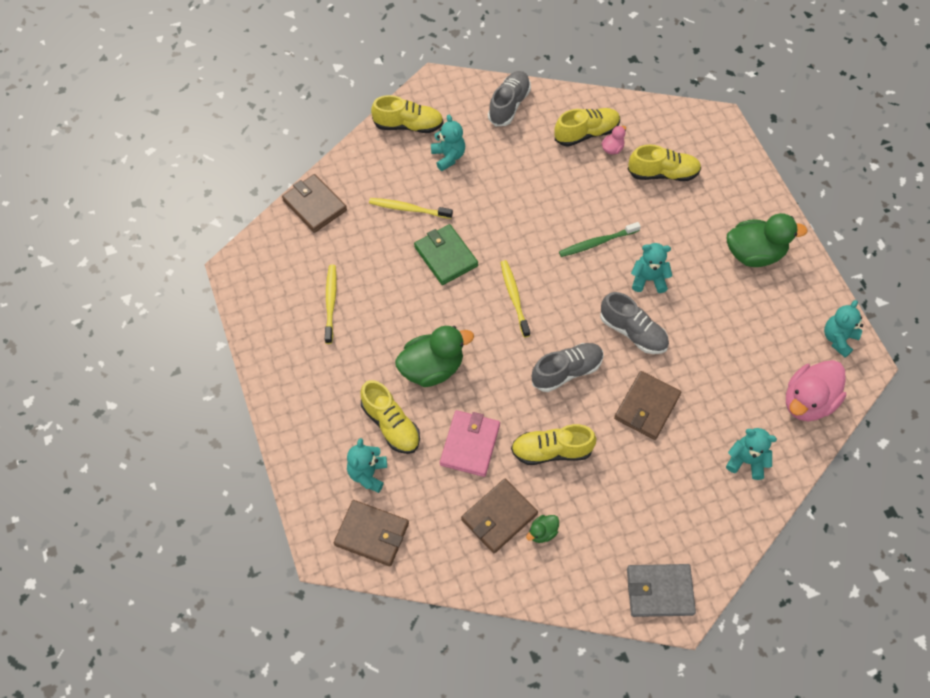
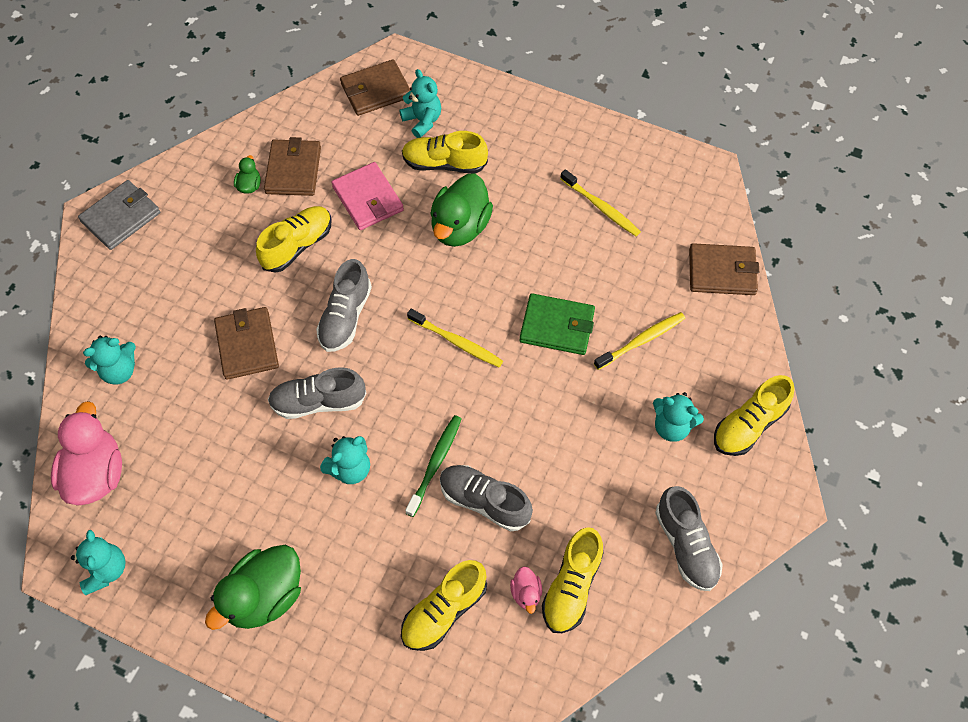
camera: 135 degrees right, 0 degrees up
(589, 203) = (484, 501): none -> grey shoe

